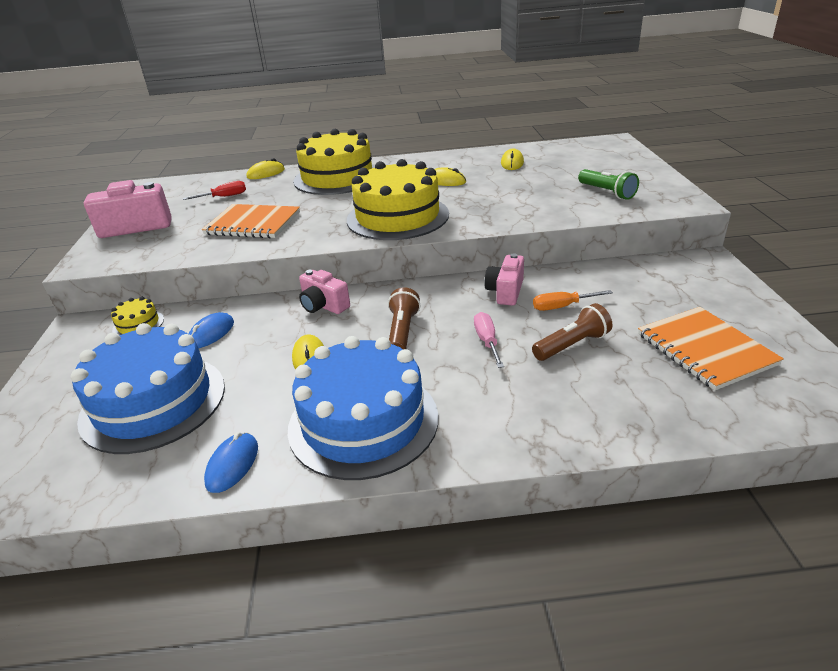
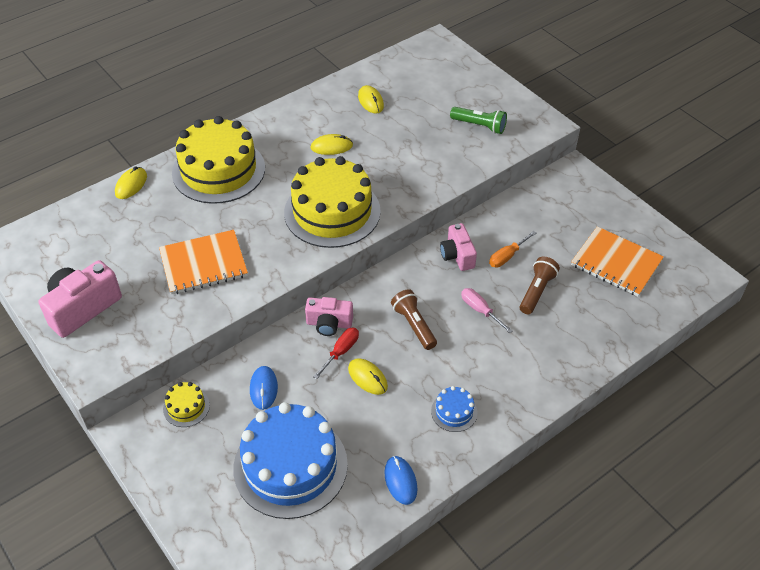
camera: 35 degrees left, 15 degrees up
(224, 197) = (127, 236): red screwdriver -> red screwdriver (341, 352)
(363, 422) = (454, 412): blue cake -> blue cake, size x0.42

